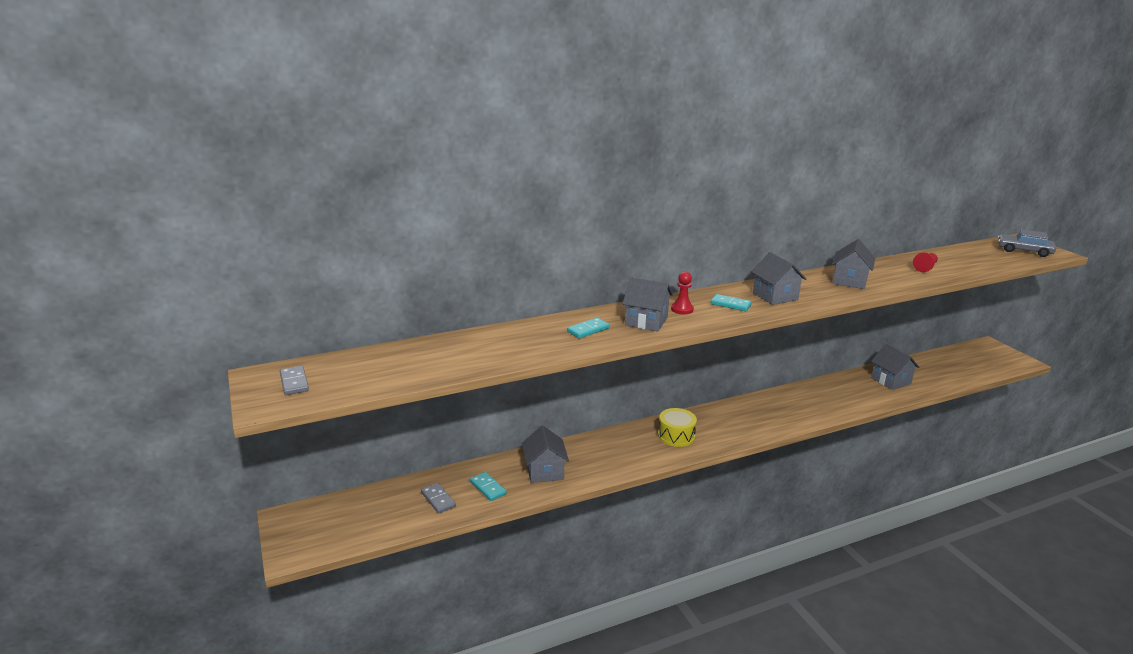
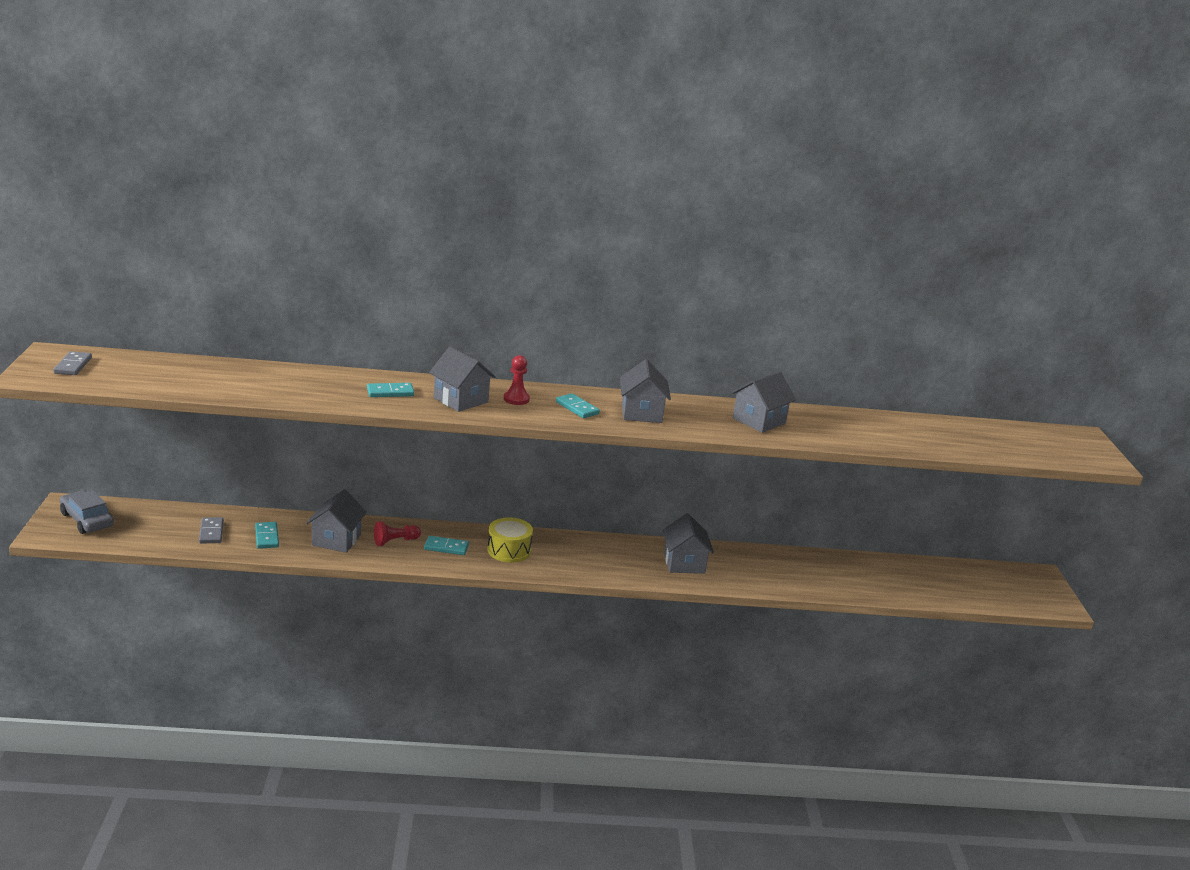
camera: 20 degrees right, 0 degrees up
(631, 449) = (446, 547): none -> turquoise domino
(891, 381) = (841, 573): grey house -> grey house (684, 563)
(925, 267) = (884, 431): red pawn -> red pawn (395, 541)
(1024, 251) = (1062, 447): grey car -> grey car (87, 520)

